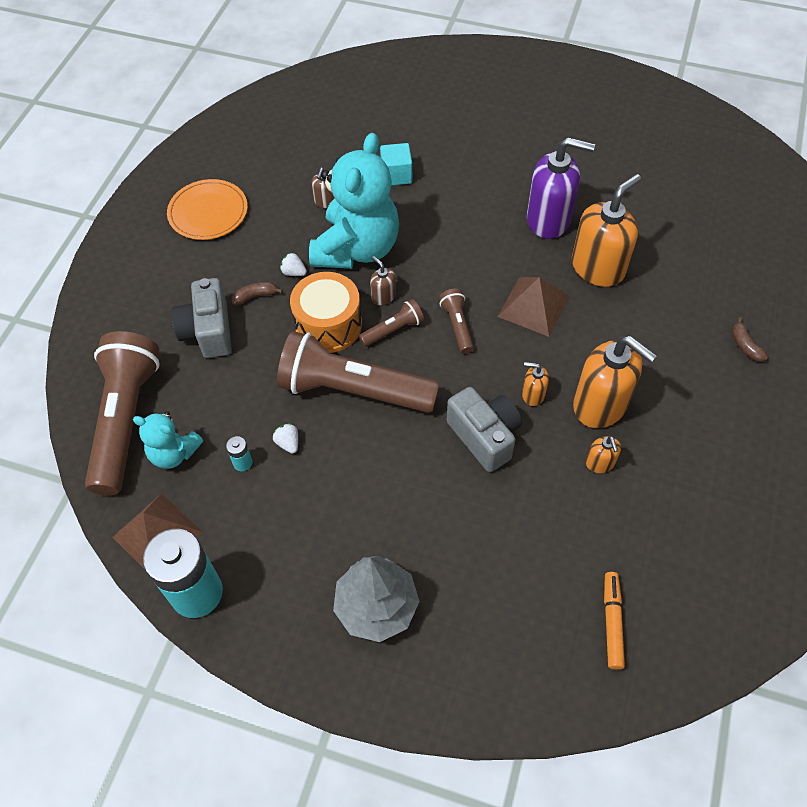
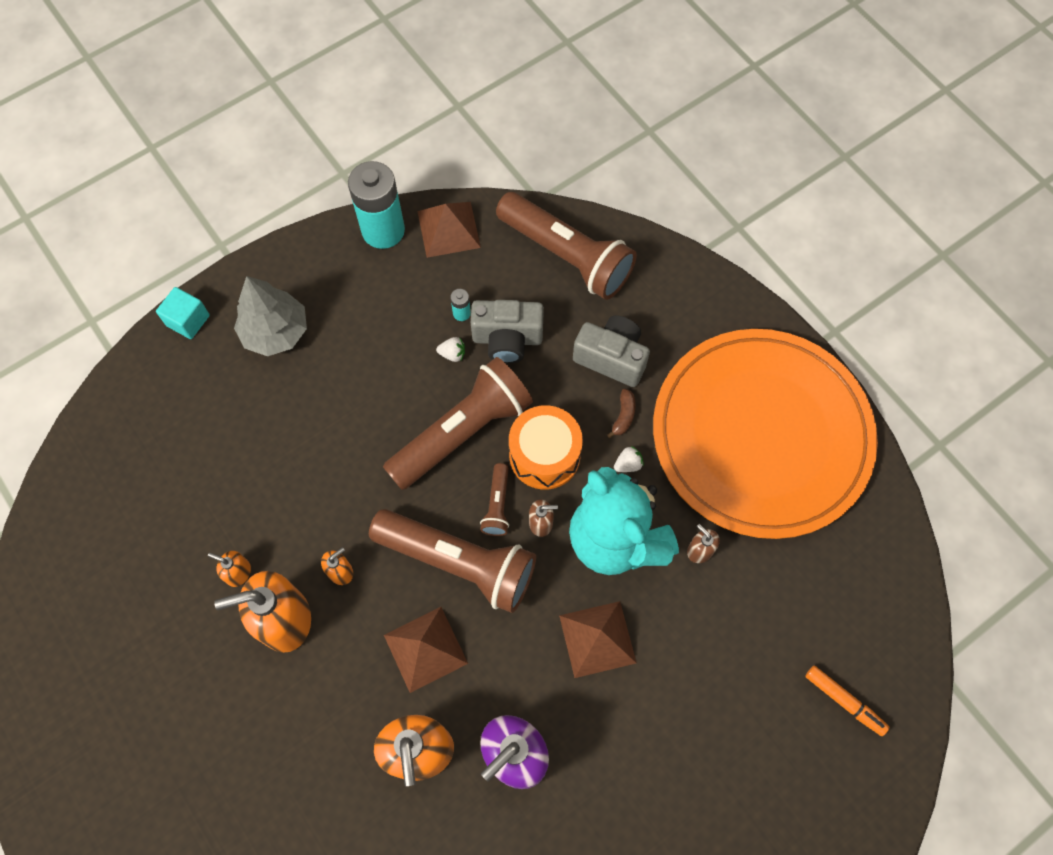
camera: 125 degrees right, 10 degrees up
(174, 453) = (509, 272): turquoise teddy bear -> none
(208, 212) = (761, 435): orange plate -> orange plate, size x2.38
(396, 175) = (689, 645): turquoise cube -> turquoise cube (188, 320)
(436, 220) = (597, 639): none -> brown pyramid
(457, 325) = (459, 563): brown flashlight -> brown flashlight, size x2.25
(484, 436) = (336, 501): grey camera -> grey camera (507, 339)
(612, 622) = (126, 475): orange marker -> orange marker (844, 701)
(745, 345) = (226, 812): brown banana -> none

